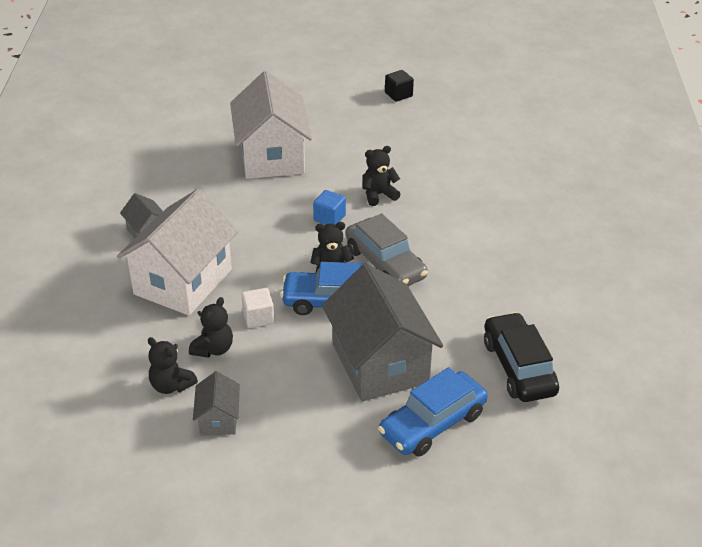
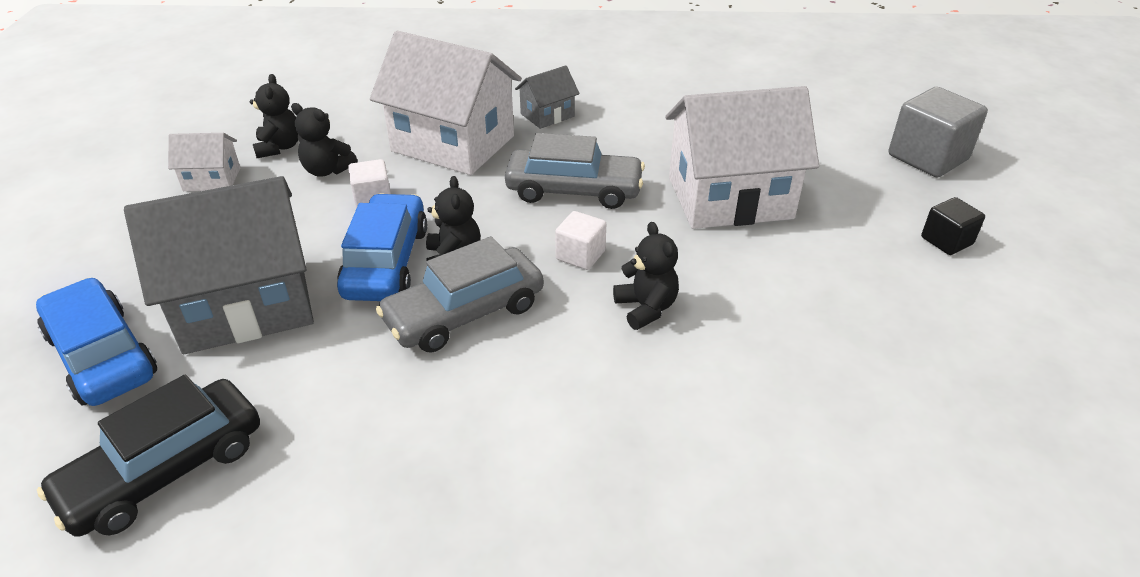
camera: 90 degrees right, 0 degrees up
(171, 385) = (279, 147): black teddy bear -> black teddy bear turned 135 degrees clockwise
(218, 419) = (212, 179): grey house -> white house
(235, 79) = (927, 157): none -> grey cube
(257, 220) = (574, 190): none -> grey car
(329, 218) = (580, 255): blue cube -> white cube
(398, 94) = (982, 339): black cube -> black cube (946, 241)
(518, 367) = (165, 470): black car -> black car turned 150 degrees clockwise

